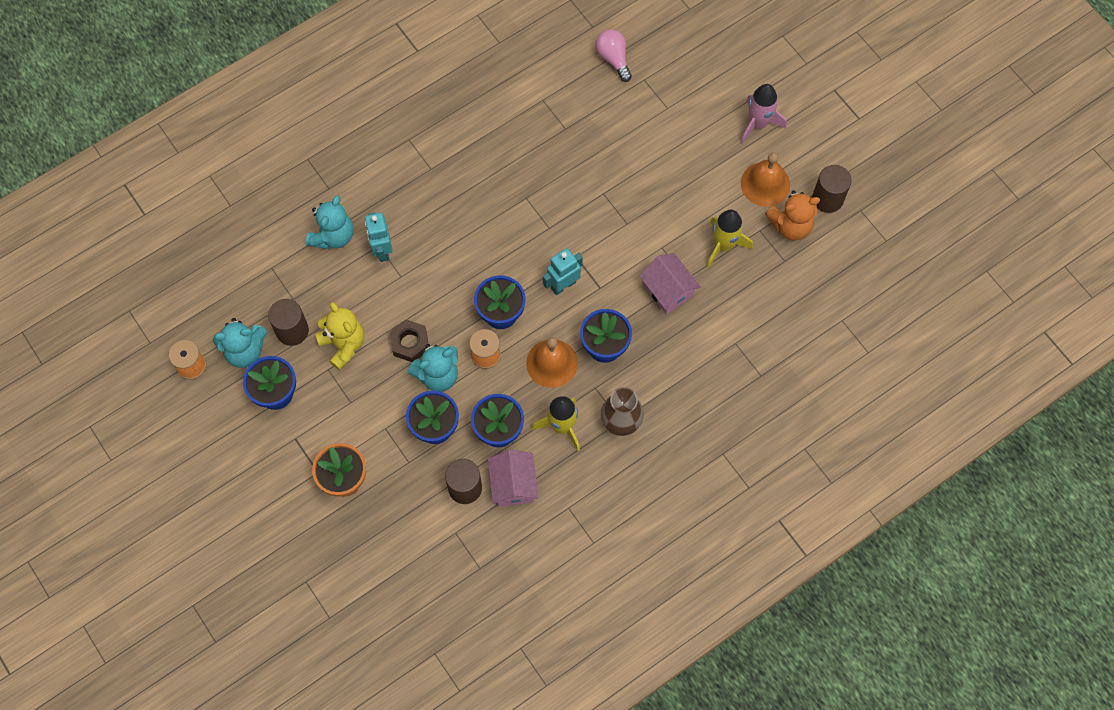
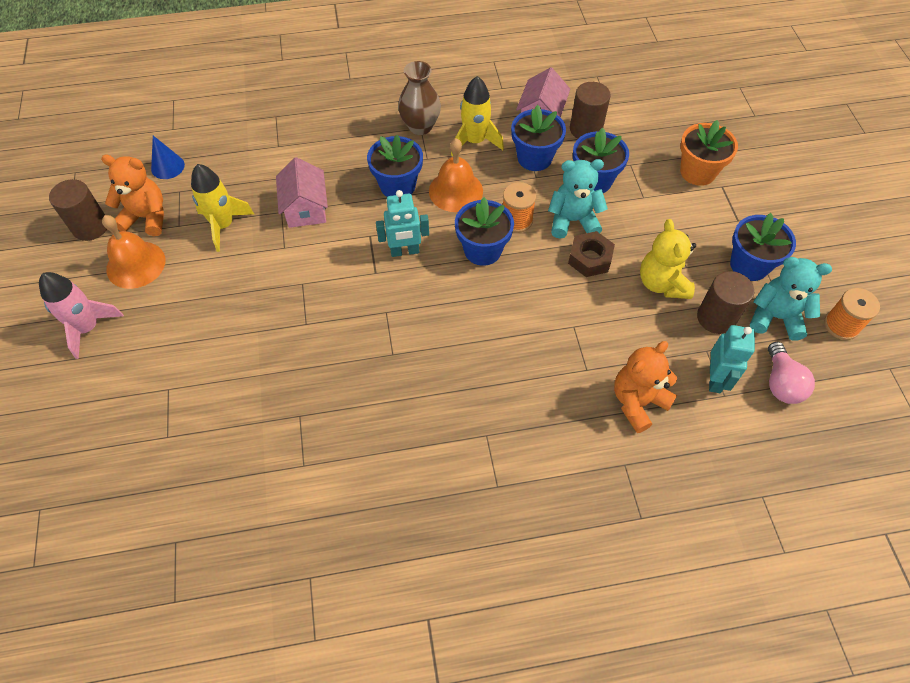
camera: 155 degrees left, 10 degrees down
(333, 236) = (637, 402): turquoise teddy bear -> orange teddy bear
(382, 250) = (584, 362): turquoise robot -> turquoise robot (715, 379)
(613, 58) = (182, 481): pink light bulb -> pink light bulb (781, 383)
(813, 279) = (167, 166): none -> blue cone

